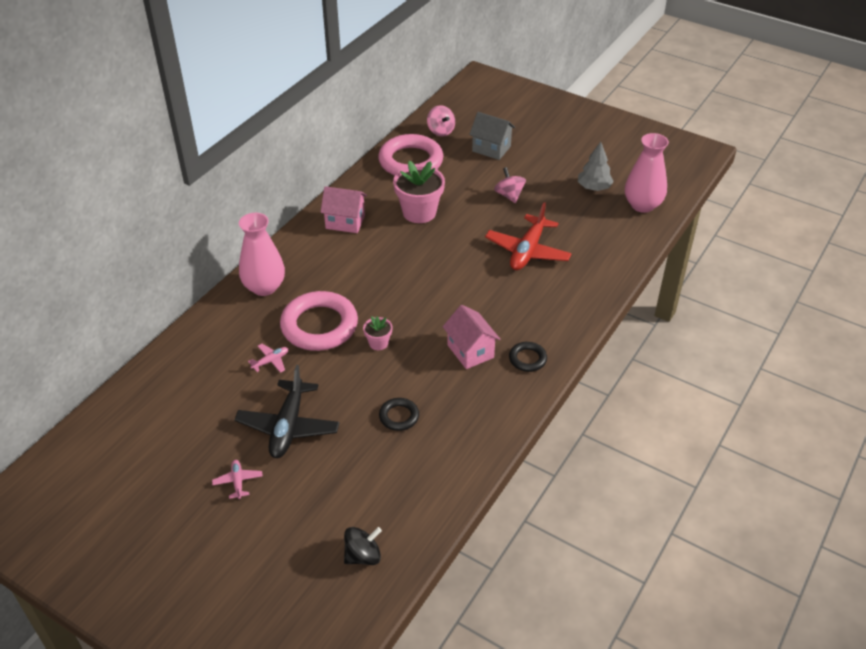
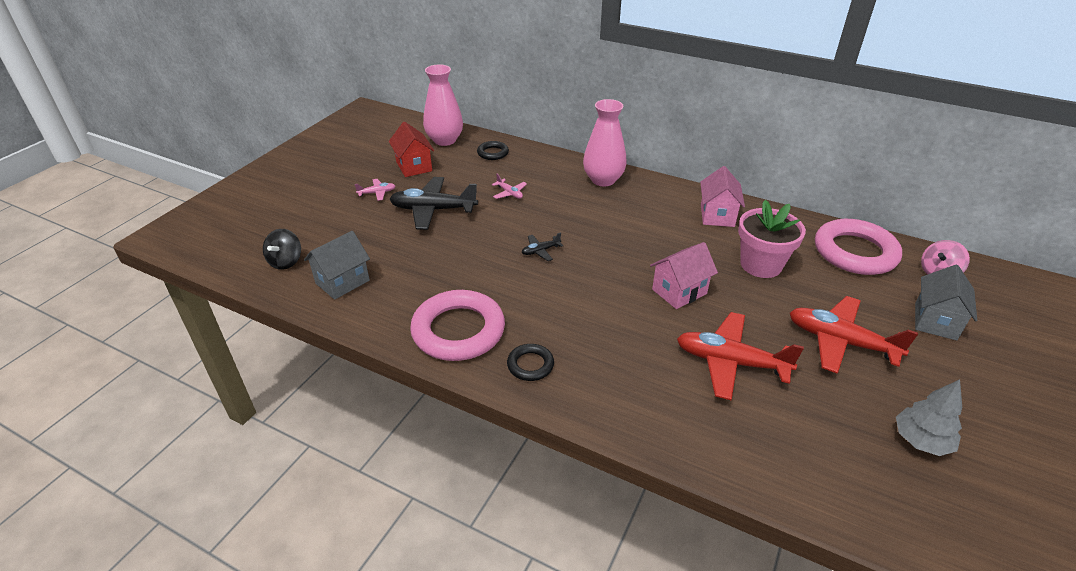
camera: 85 degrees right, 5 degrees down
(184, 448) = (414, 166): none -> red house
(319, 326) = (558, 214): pink ring -> pink ring (458, 330)
(363, 556) = (286, 261): black spinning top -> black spinning top turned 45 degrees clockwise
(378, 343) = (540, 251): pink flower pot -> black plane
(399, 416) = (442, 271): black ring -> black ring (493, 153)
(406, 498) = (342, 282): none -> grey house
(470, 351) = (537, 316): pink house -> pink house (679, 291)
(509, 195) = (840, 342): pink spinning top -> red plane
(642, 205) = (915, 510): pink vase -> pink vase (444, 140)

